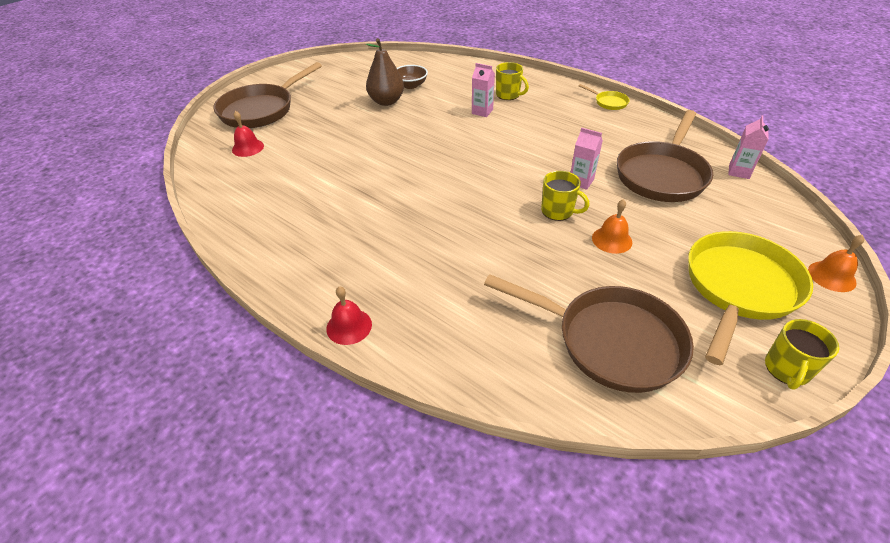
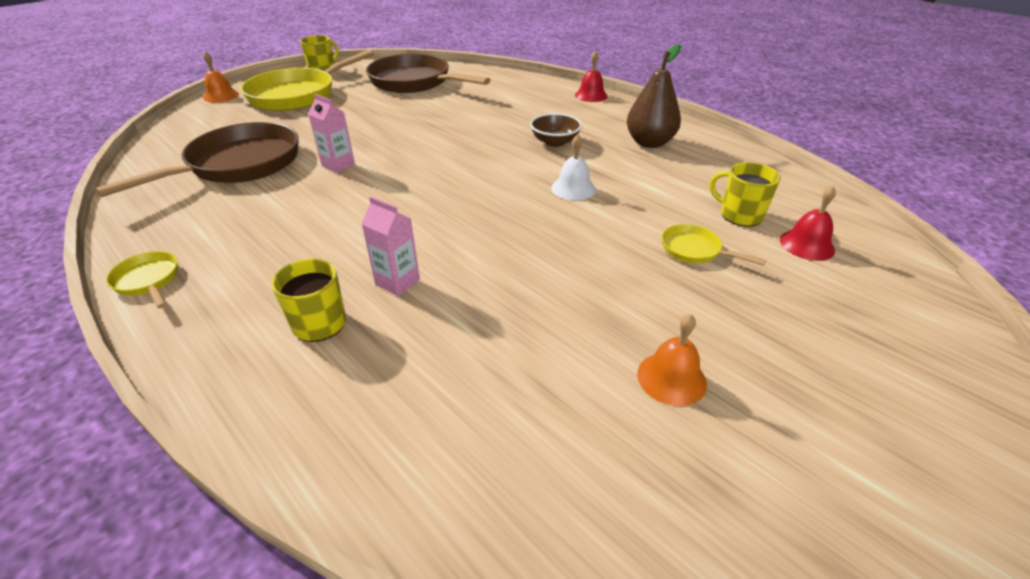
camera: 175 degrees left, 5 degrees down
(261, 110) = (864, 335): brown pan -> none
(318, 139) = (695, 250): none -> yellow pan
(386, 101) = (587, 331): brown pear -> brown pear (649, 143)
(386, 175) = (573, 188): none -> white bell
(410, 85) = (530, 386): brown bowl -> brown bowl (555, 142)
(558, 211) = (389, 142): yellow mug -> yellow mug (739, 215)
(612, 240) = (359, 122): orange bell -> orange bell (671, 378)
(739, 172) = (149, 161): pink carton -> none

